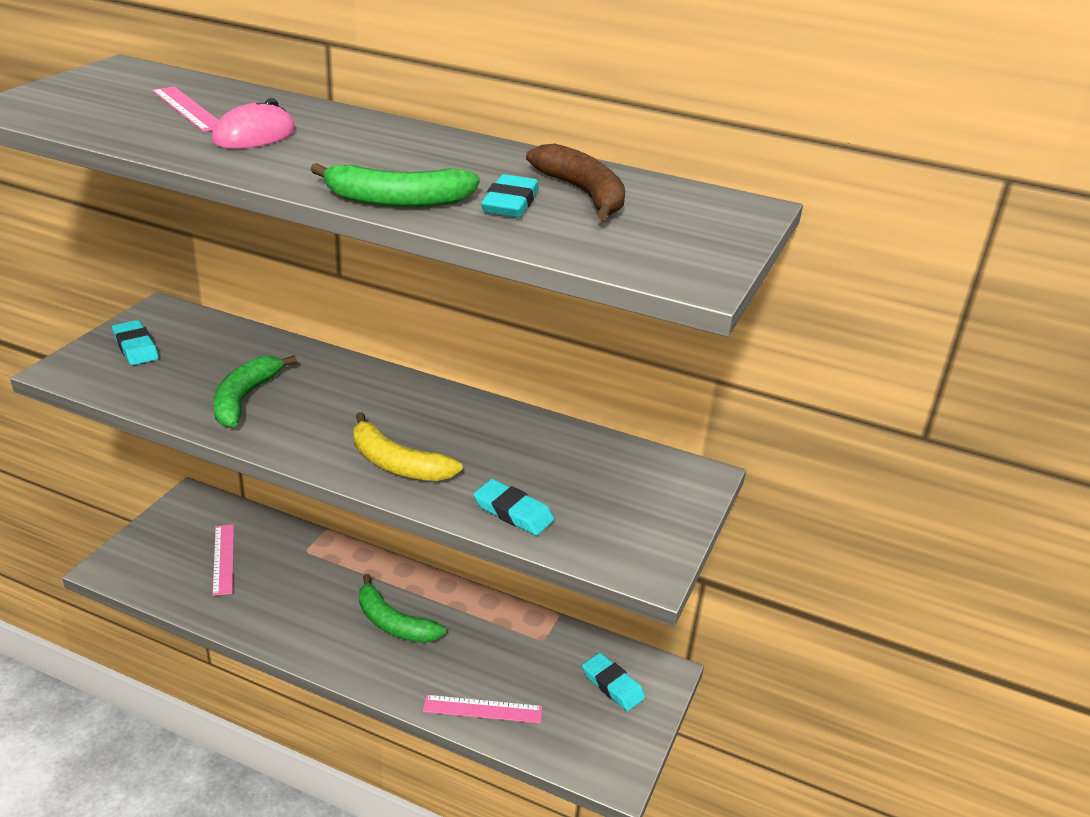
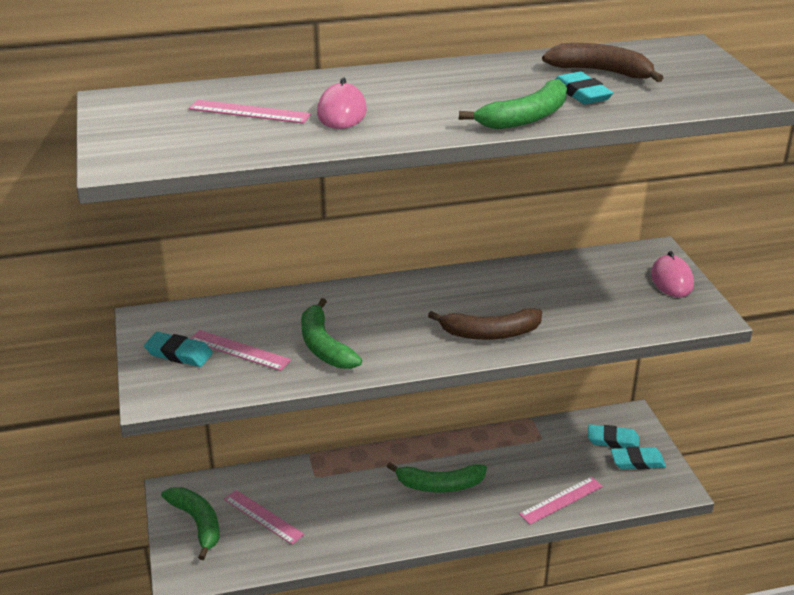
camera: 35 degrees left, 0 degrees up
(173, 533) = (197, 523): none -> green banana
(179, 367) = (239, 350): none -> pink ruler
(397, 464) = (490, 333): yellow banana -> brown banana
(513, 512) = (597, 324): turquoise eraser -> turquoise eraser (637, 461)
(668, 512) = (672, 280): none -> pink mouse

